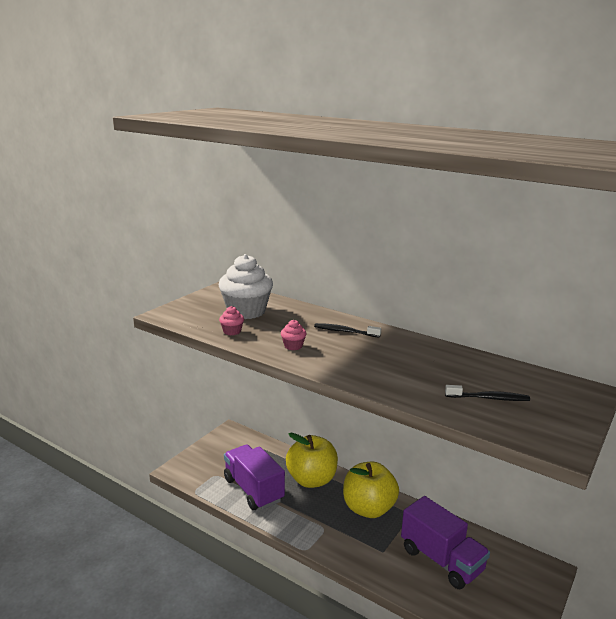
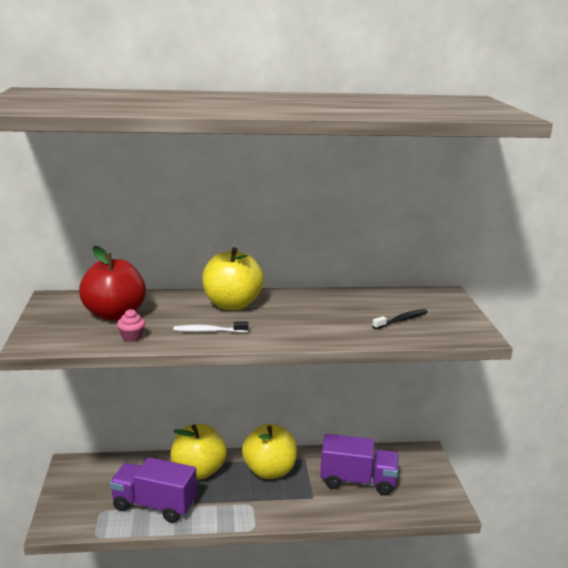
camera: 40 degrees left, 0 degrees up
(246, 311) = (114, 314): white cupcake -> red apple
(293, 346) = (208, 331): pink cupcake -> white toothbrush
(345, 332) = (232, 304): black toothbrush -> yellow apple

